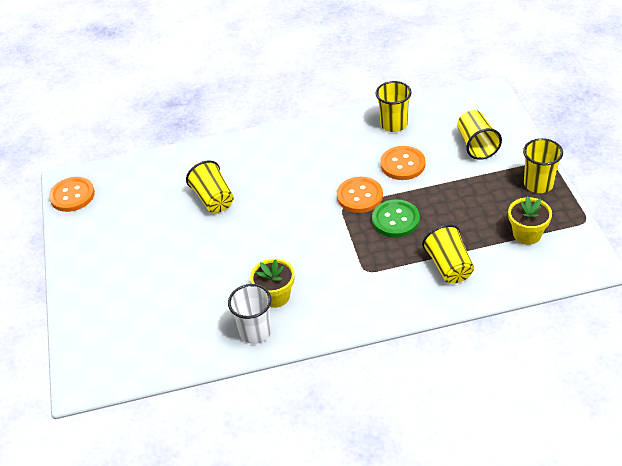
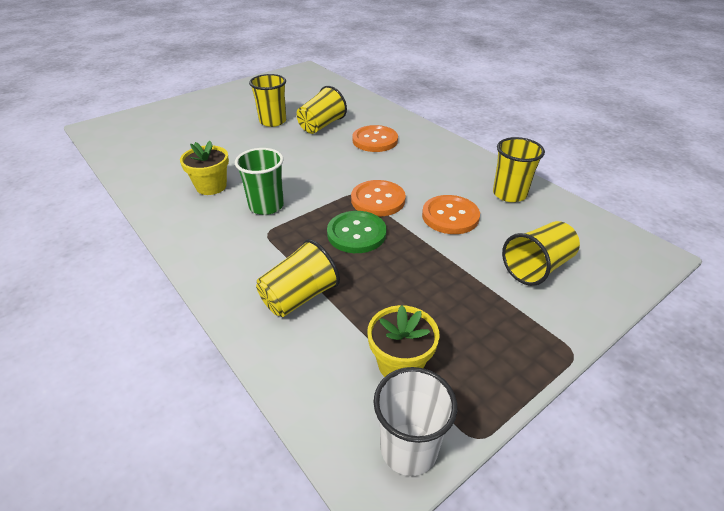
camera: 60 degrees right, 5 degrees down
(72, 195) = (291, 75): orange button -> orange button (375, 140)
(255, 332) = (162, 187): white cup -> white cup (409, 449)
(329, 264) = (266, 206): none -> green cup
(538, 184) = (514, 352): yellow cup -> yellow cup (273, 121)

